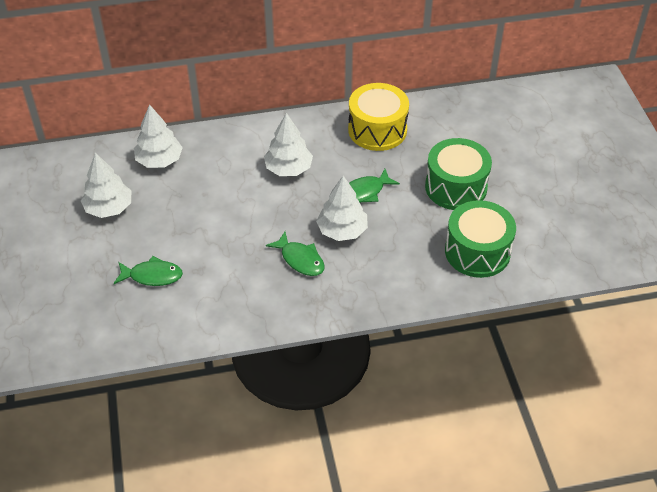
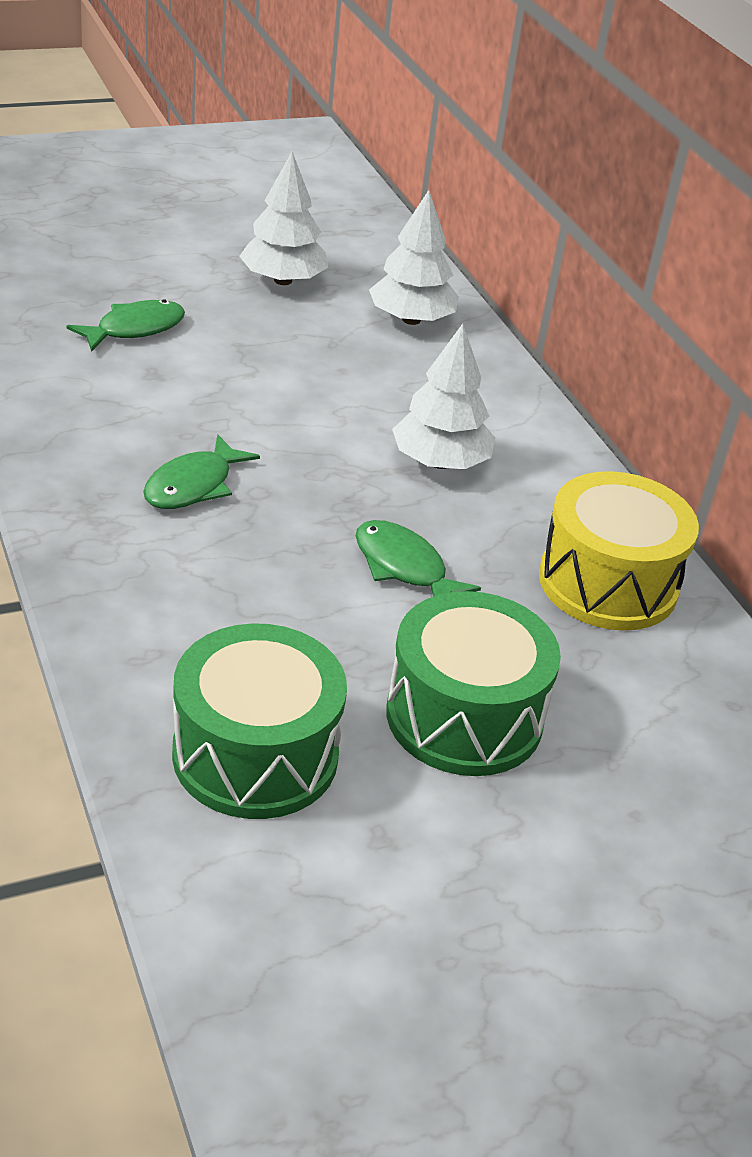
camera: 75 degrees right, 10 degrees down
(152, 276) = (134, 329): green fish -> green fish turned 120 degrees counterclockwise
(342, 230) = (282, 537): white tree -> none

